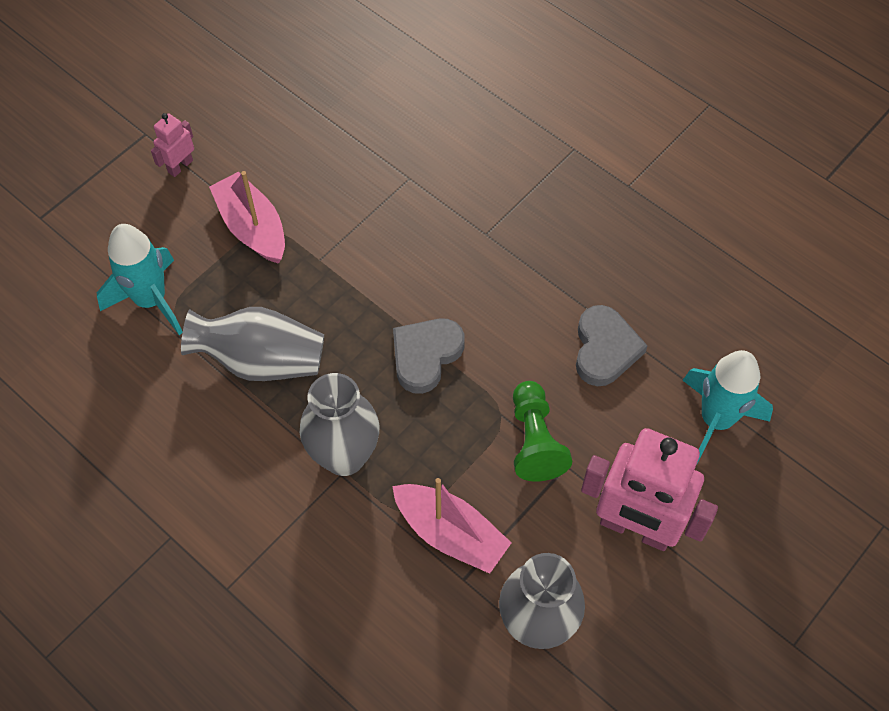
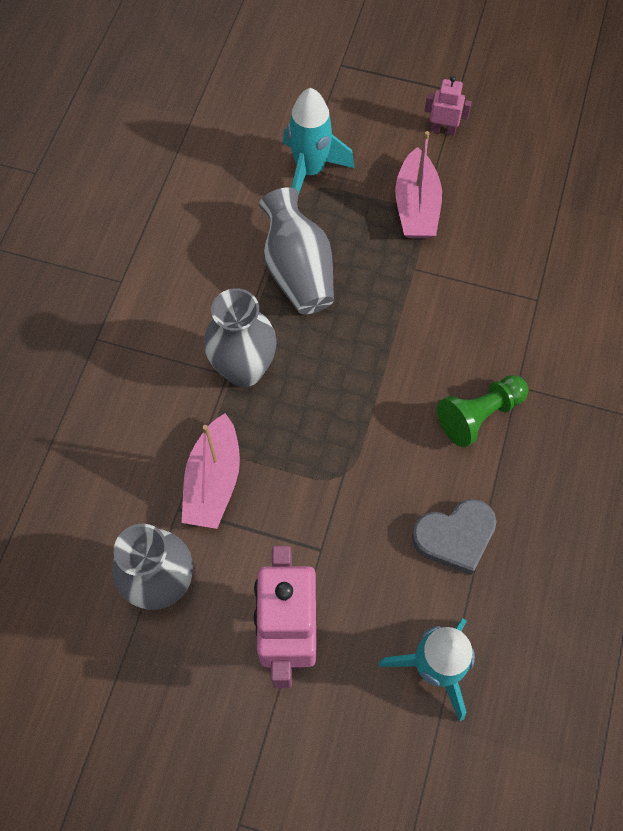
camera: 65 degrees right, 5 degrees up
(252, 227) = (416, 207): pink boat -> pink boat turned 150 degrees clockwise
(425, 355) = (368, 390): grey heart -> none
(534, 440) = (332, 513): green pawn -> green pawn (479, 415)

